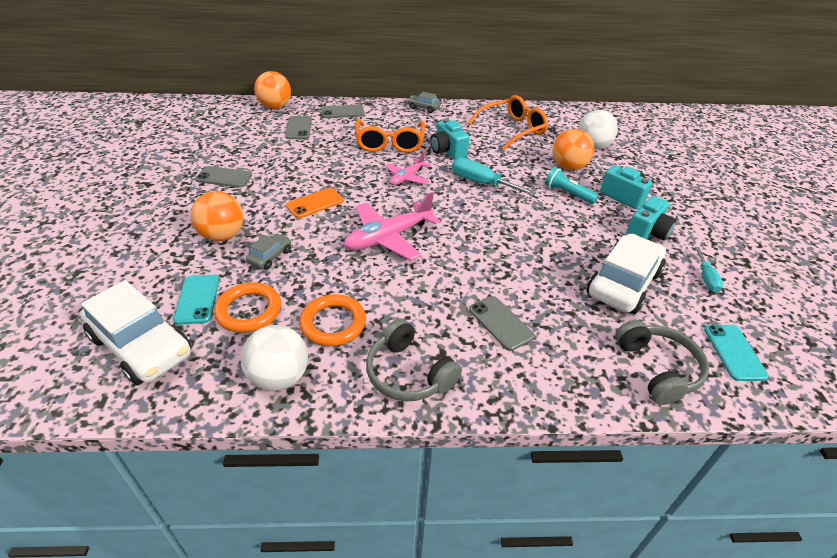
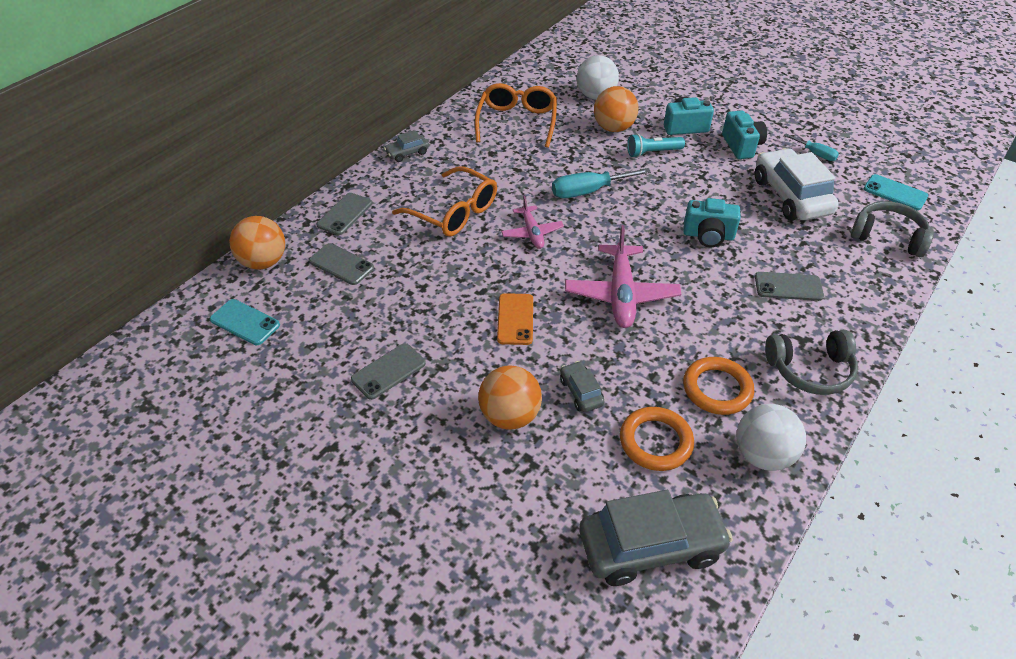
camera: 50 degrees left, 5 degrees up
(142, 346) = (650, 546): white car -> grey car
(197, 299) = (607, 476): turquoise phone -> turquoise phone (245, 322)
(448, 151) = (511, 182): turquoise camera -> turquoise camera (708, 236)

